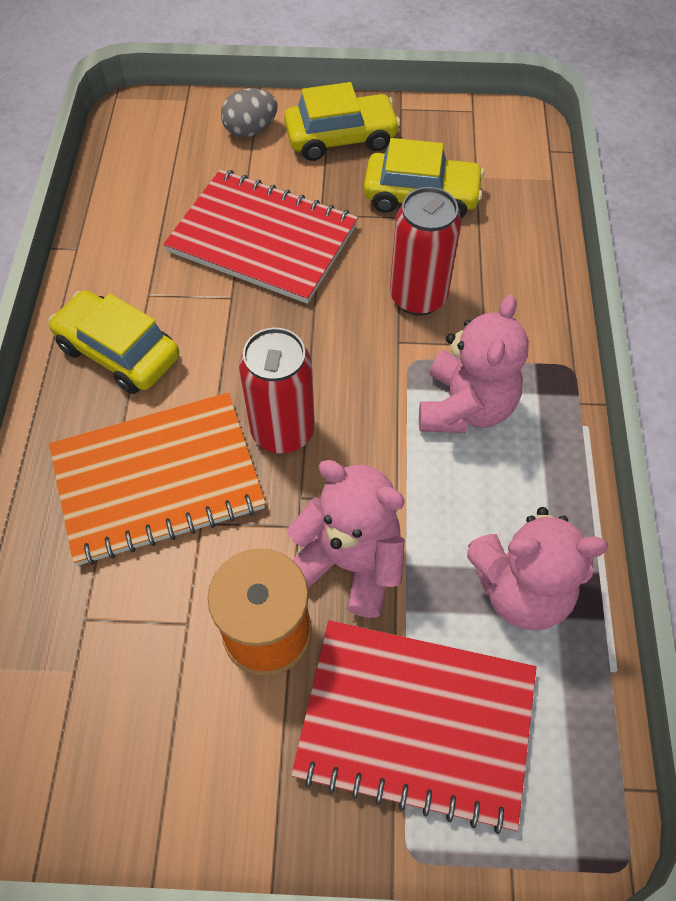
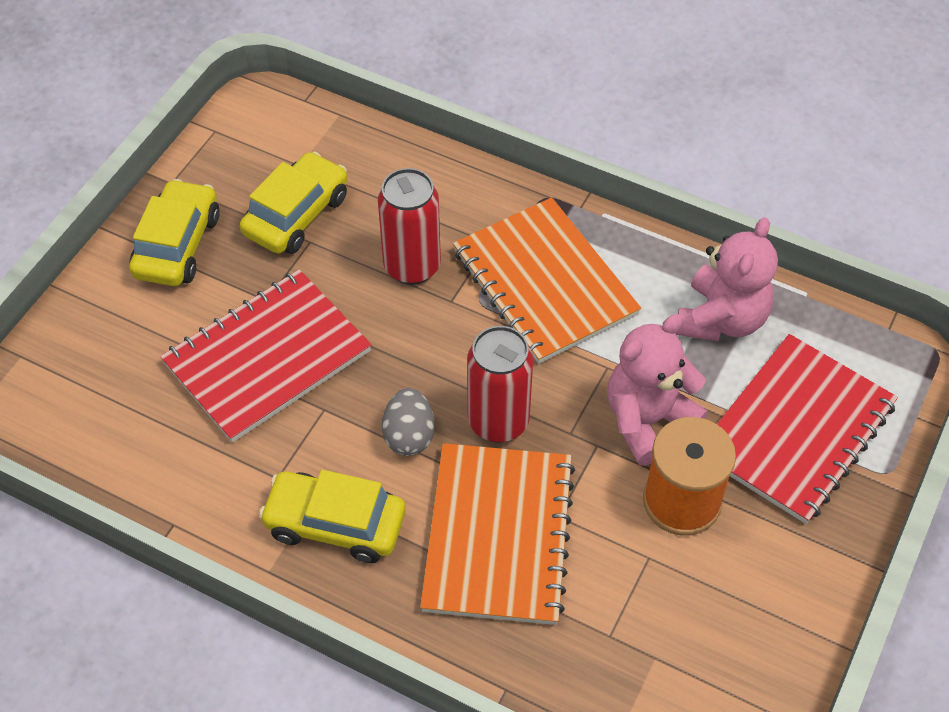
camera: 65 degrees left, 5 degrees down
(119, 352) = (335, 524): yellow car -> yellow car turned 45 degrees clockwise
(250, 130) = (111, 315): grey egg -> grey egg (409, 436)
(465, 407) = (544, 283): pink teddy bear -> orange notebook

